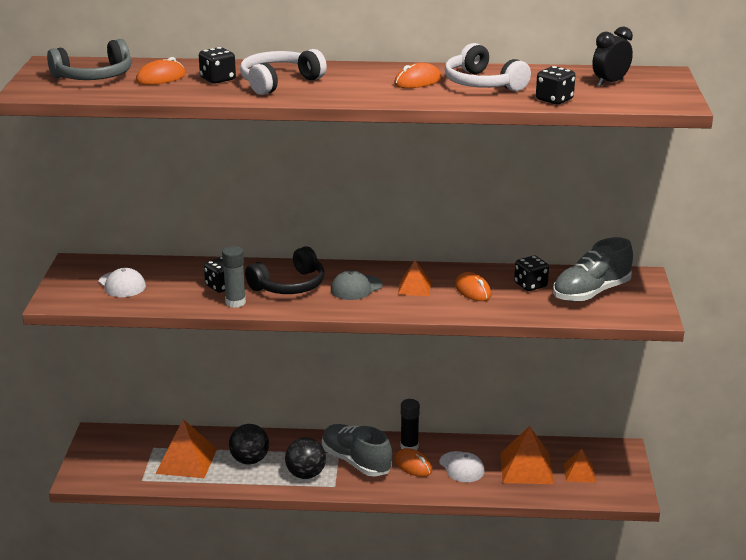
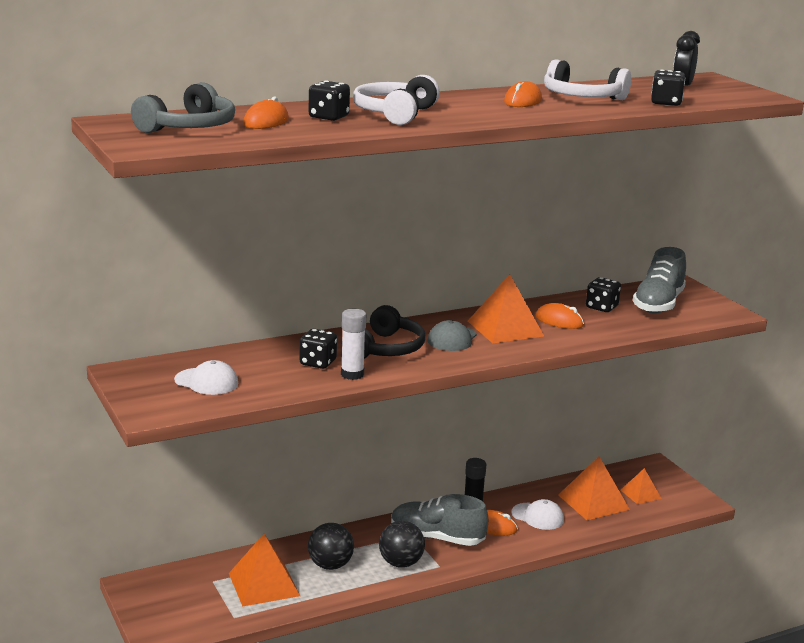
camera: 30 degrees left, 5 degrees down
(235, 302) = (352, 374): grey glue stick -> white glue stick
(414, 287) = (505, 328): orange pyramid -> orange pyramid, size x1.73

